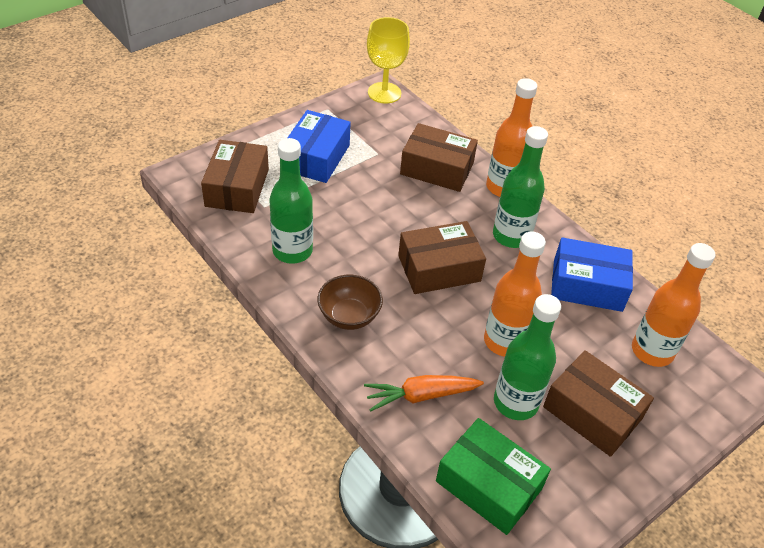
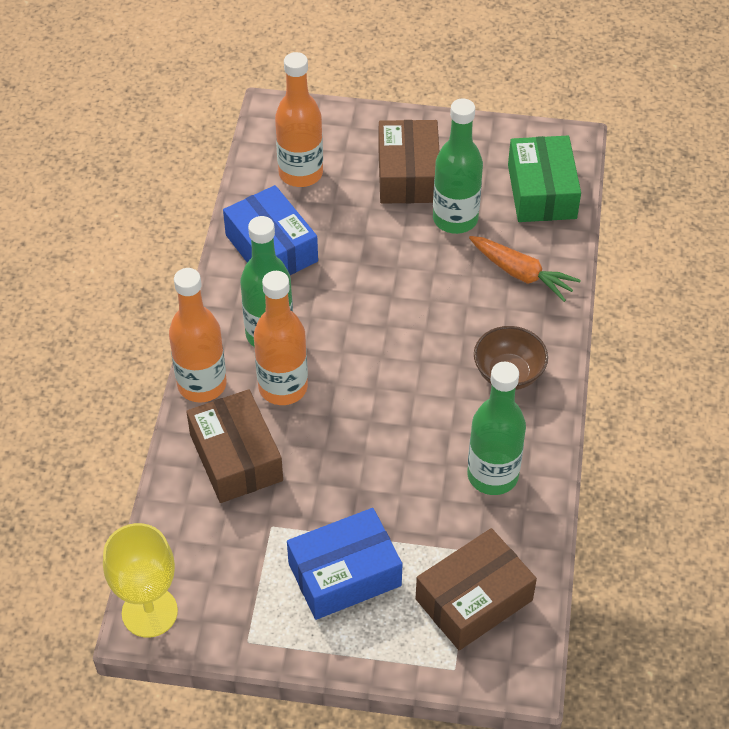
camera: 130 degrees left, 5 degrees up
(439, 268) = (376, 355): brown box -> none
(504, 341) = (404, 261): orange bottle -> orange bottle (283, 387)

